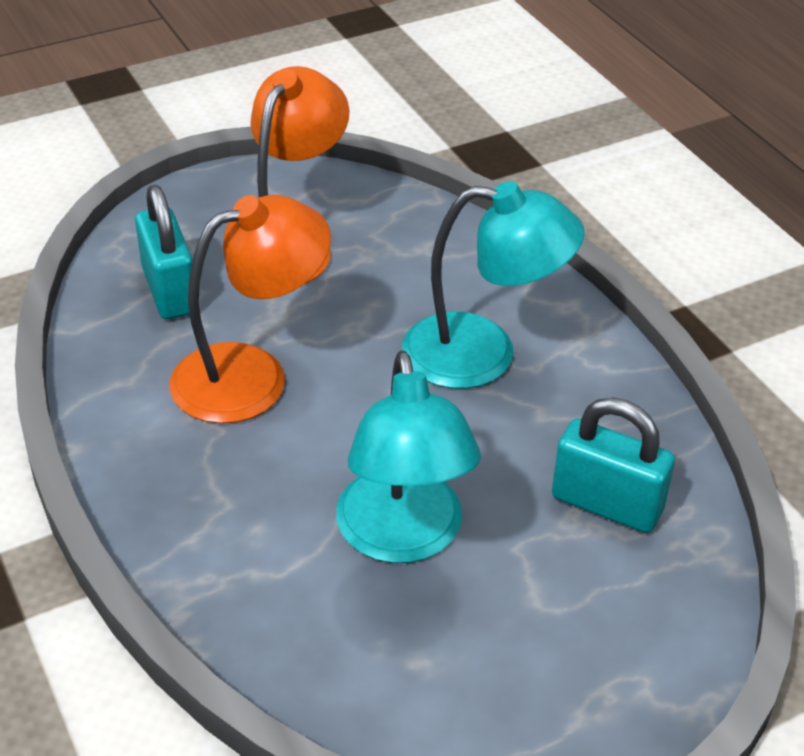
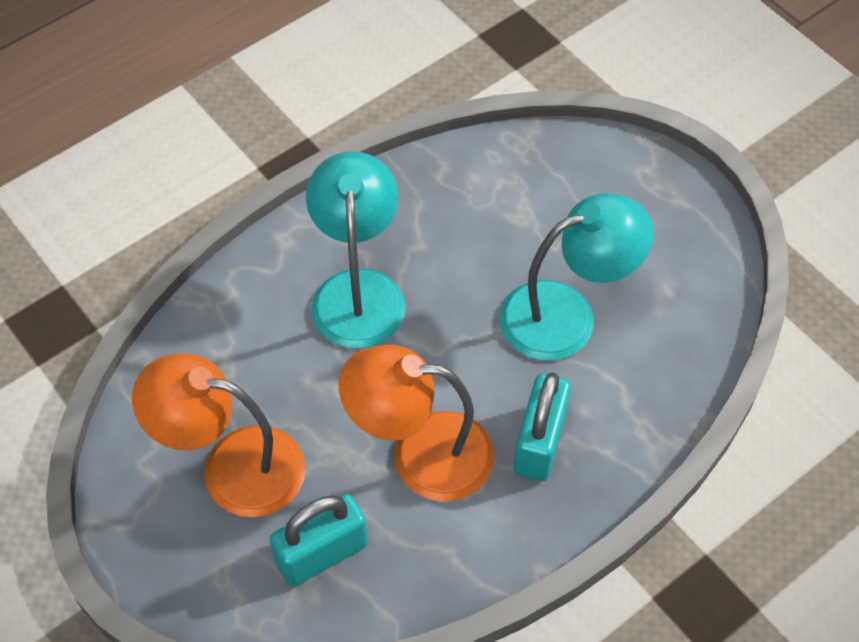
camera: 100 degrees left, 15 degrees up
(252, 375) = (421, 454): orange lamp -> orange lamp turned 45 degrees counterclockwise
(606, 504) = (499, 198): turquoise padlock -> turquoise padlock (539, 442)

